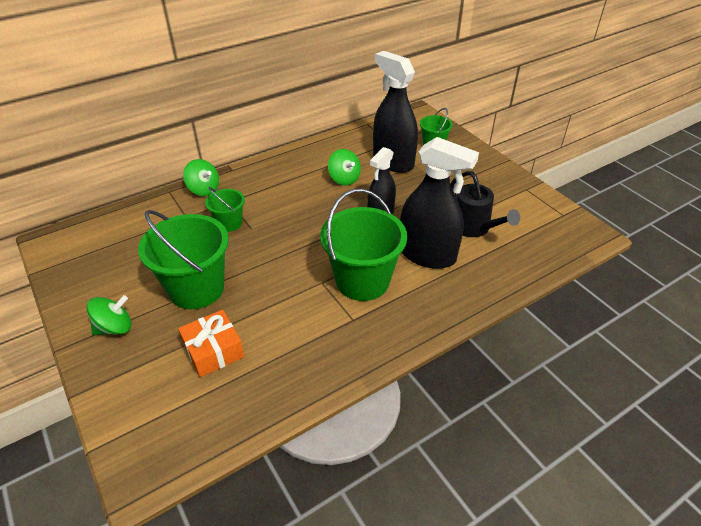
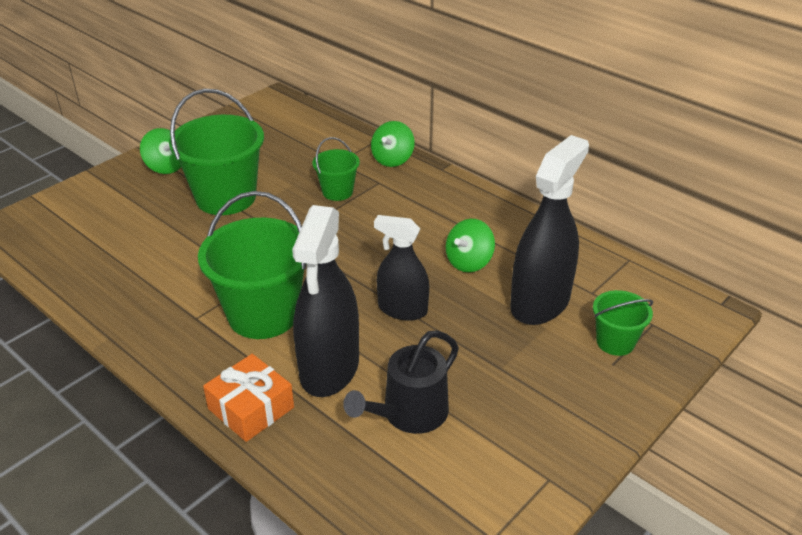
camera: 75 degrees right, 5 degrees down
(213, 350) = (141, 230): orange gift -> orange gift (251, 408)

